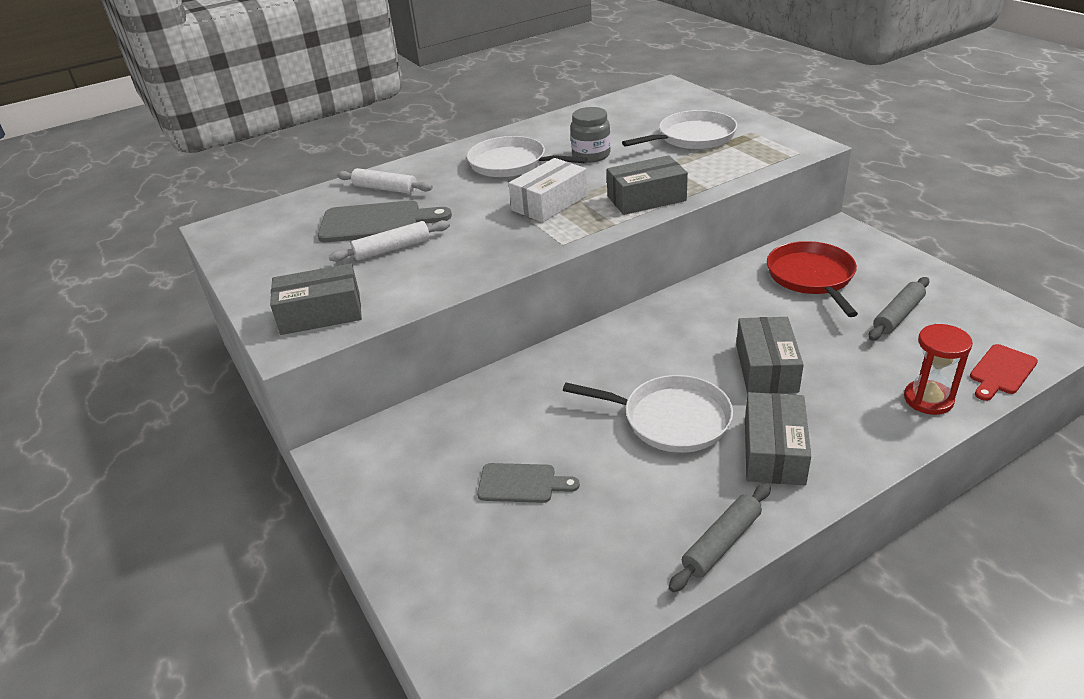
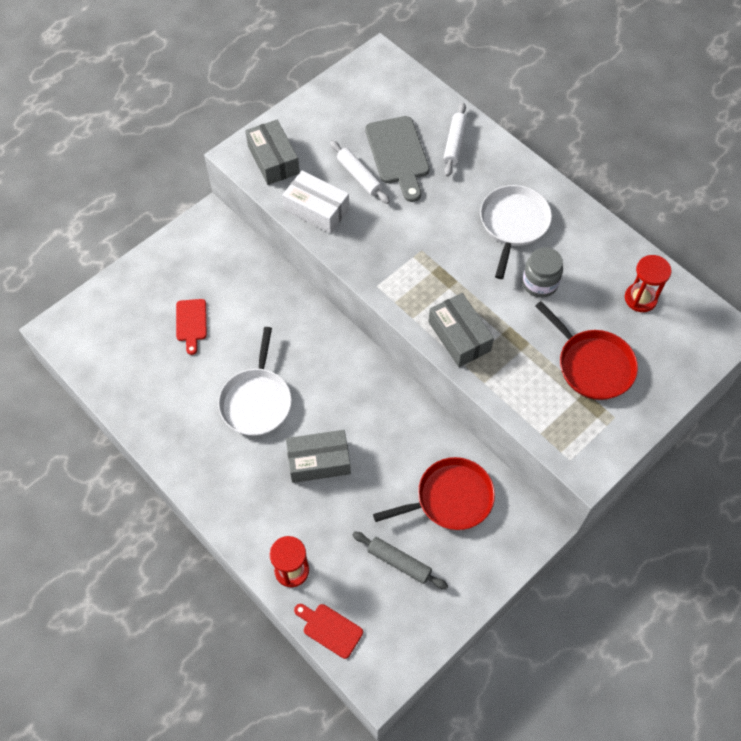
camera: 75 degrees right, 25 degrees up
(522, 483) = (191, 323): grey cutting board -> red cutting board
(549, 203) = (443, 266): white box -> white box (316, 209)
(623, 114) = (640, 298): none -> red hourglass
(693, 137) = (592, 365): white pan -> red pan
(721, 543) = (149, 436): grey rolling pin -> none
(773, 451) = (229, 465): grey box -> none

